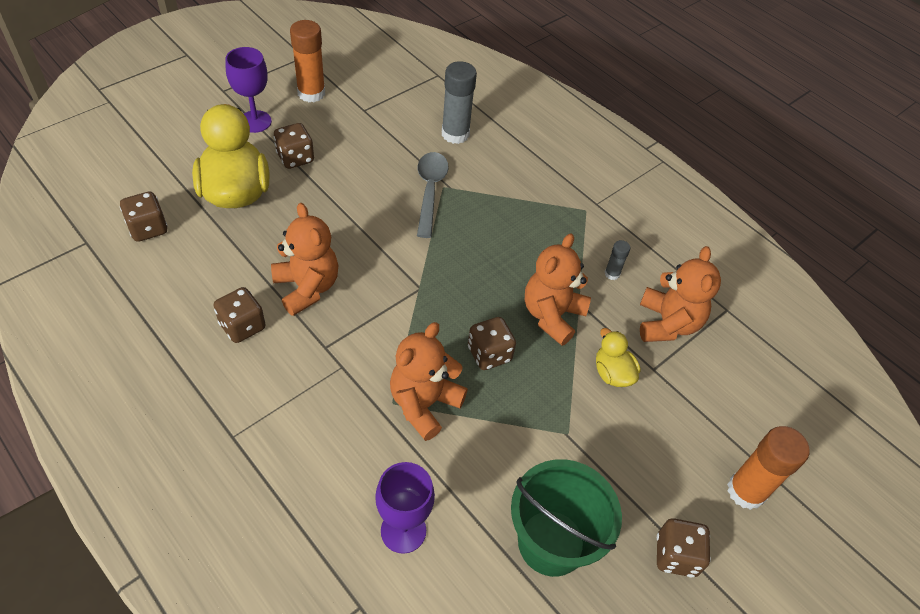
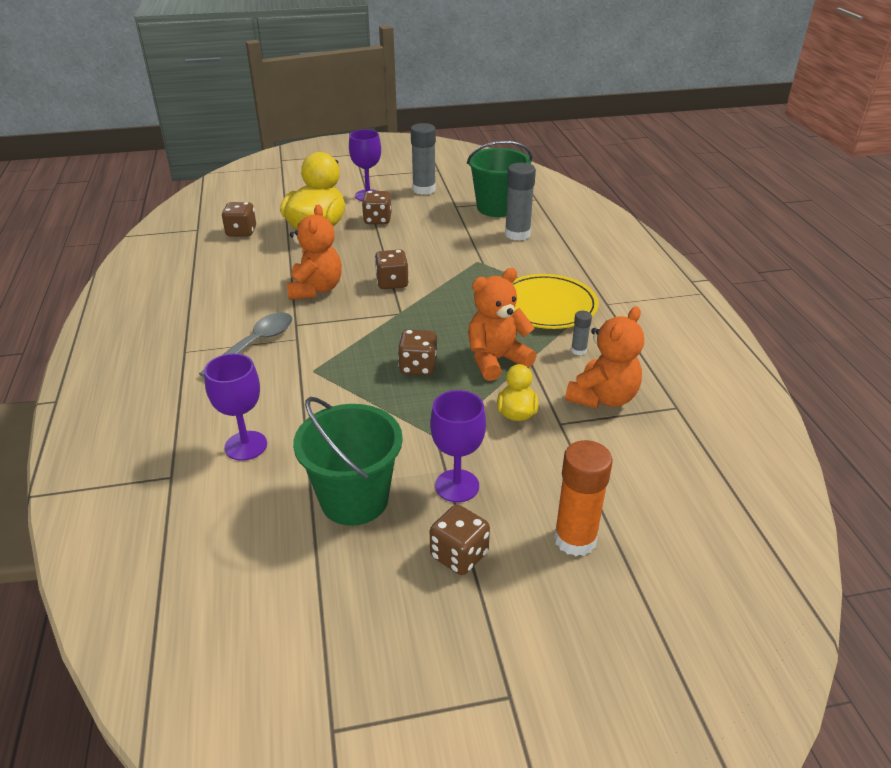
camera: 35 degrees right, 15 degrees down
(242, 326) = (250, 296): brown dice -> brown dice (392, 283)
(311, 93) = (424, 189): orange glue stick -> grey glue stick
(408, 100) = (497, 208): none -> green bucket
(424, 404) = (336, 379): orange teddy bear -> none
(430, 191) = (463, 261): grey spoon -> grey spoon (255, 344)
(548, 226) = (547, 306): none -> yellow plate
(622, 481) = (457, 486): none -> purple goblet

